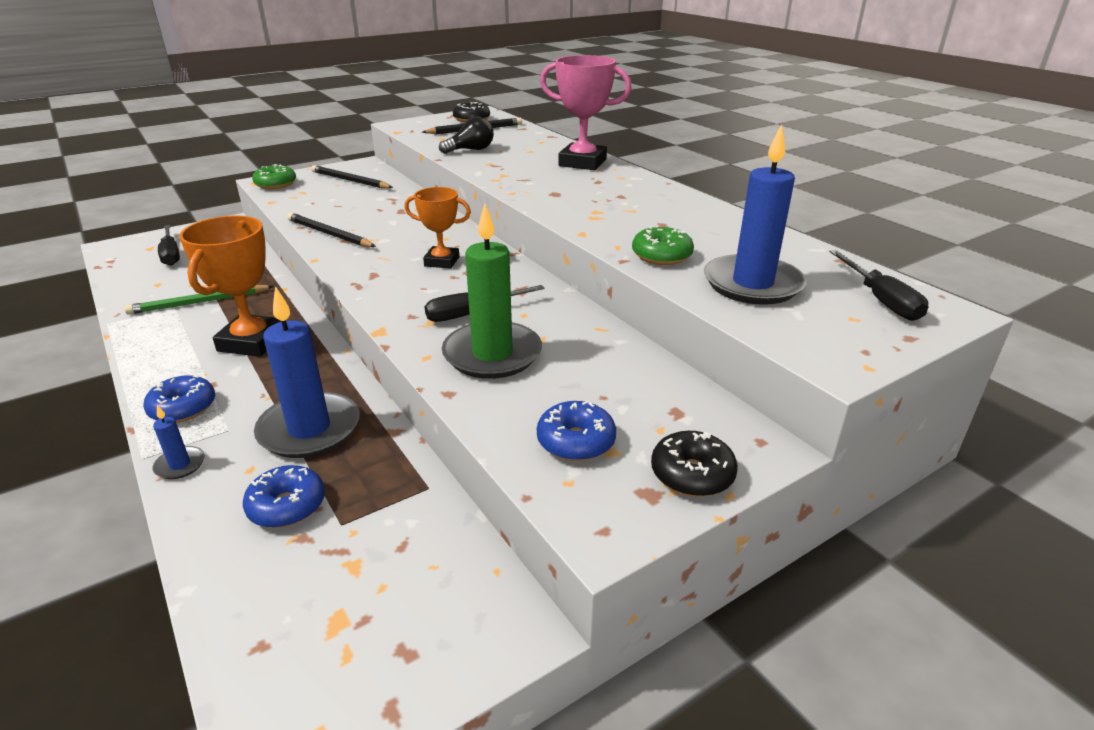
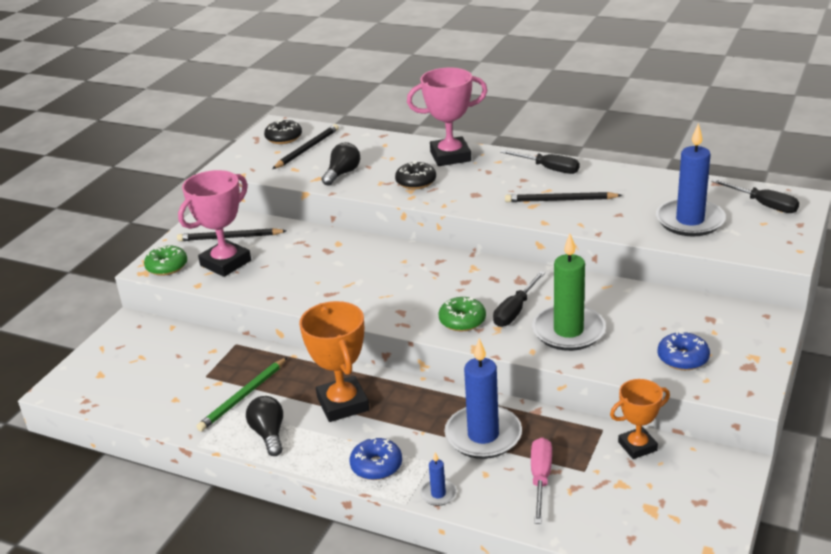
camera: 30 degrees left, 0 degrees up
(162, 339) = (269, 434): none -> black light bulb
(171, 255) = (134, 371): black screwdriver -> black screwdriver (548, 169)
(287, 506) = (540, 479): blue donut -> pink screwdriver
(316, 195) = (225, 263): none -> pink trophy
(329, 234) = (306, 294): black pencil -> black pencil (560, 200)
(442, 261) = (433, 281): orange trophy -> orange trophy (637, 446)
(661, 256) = (615, 220): green donut -> green donut (462, 321)
(692, 474) = (756, 347): black donut -> black donut (416, 182)

